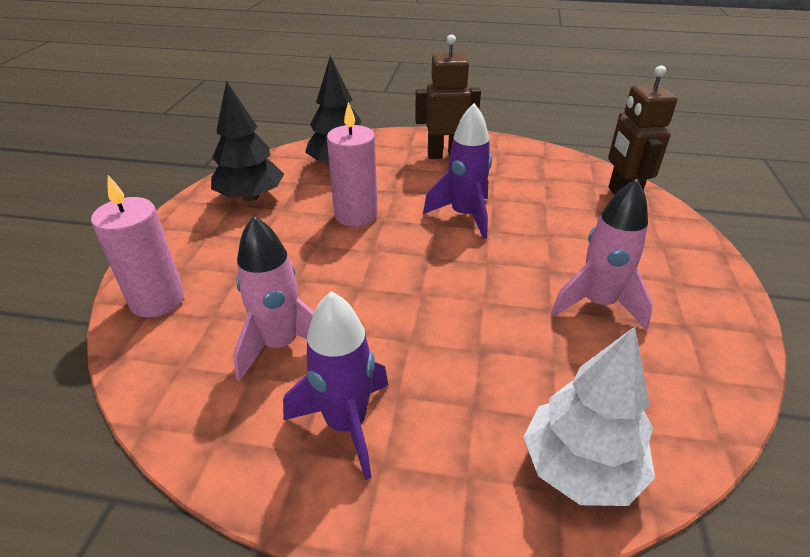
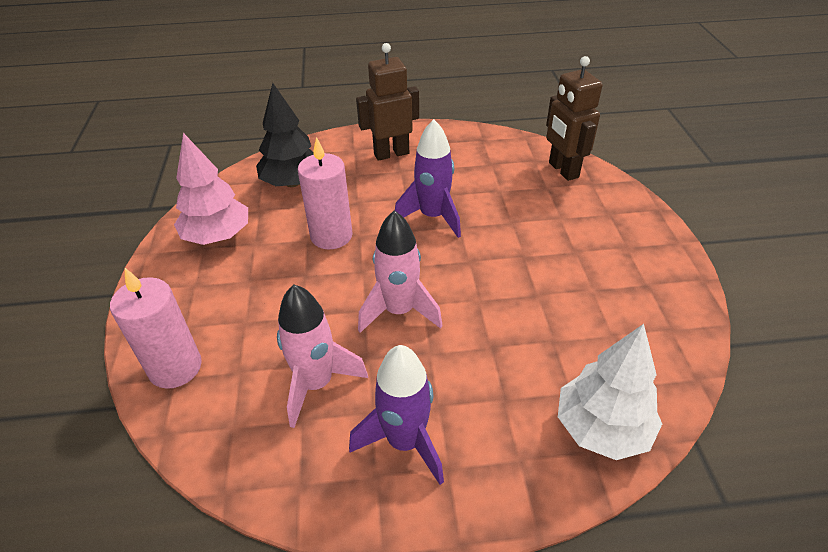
camera: 15 degrees left, 5 degrees up
(250, 197) = (217, 236): black tree -> pink tree
(597, 304) = (573, 281): pink rocket -> pink rocket (399, 311)

